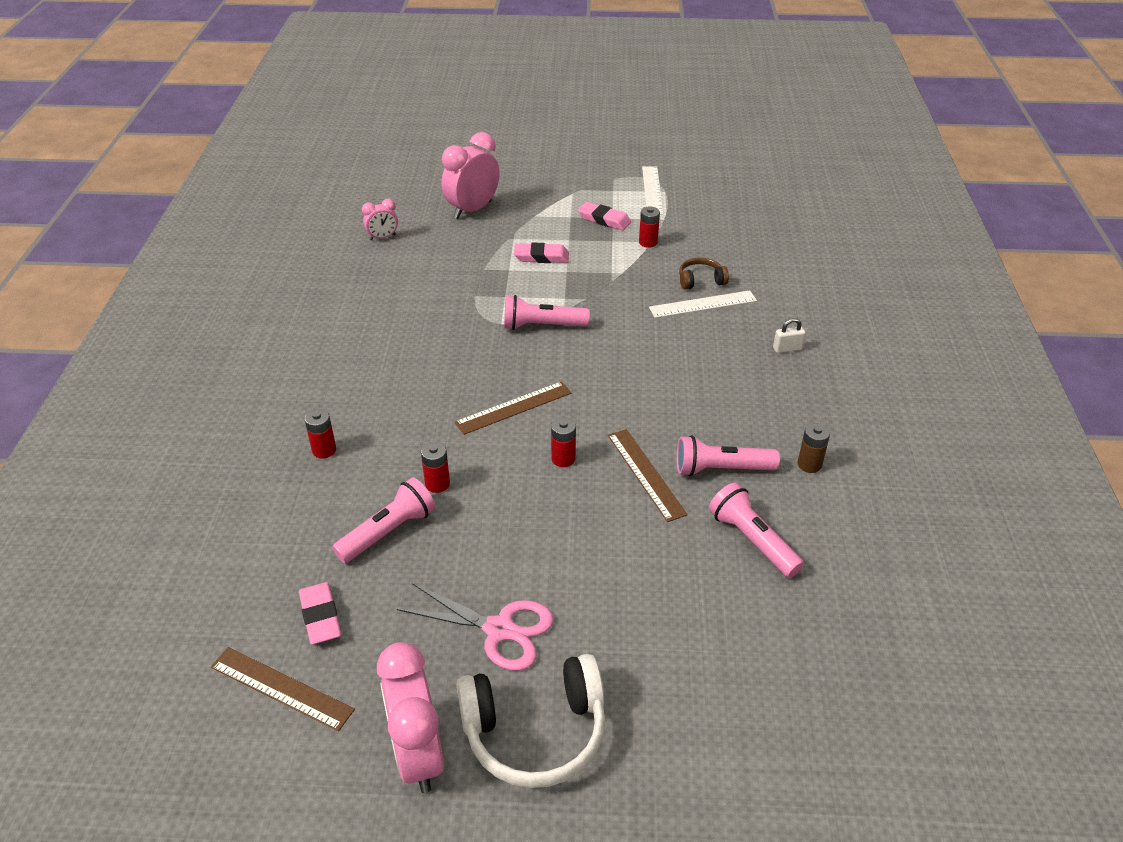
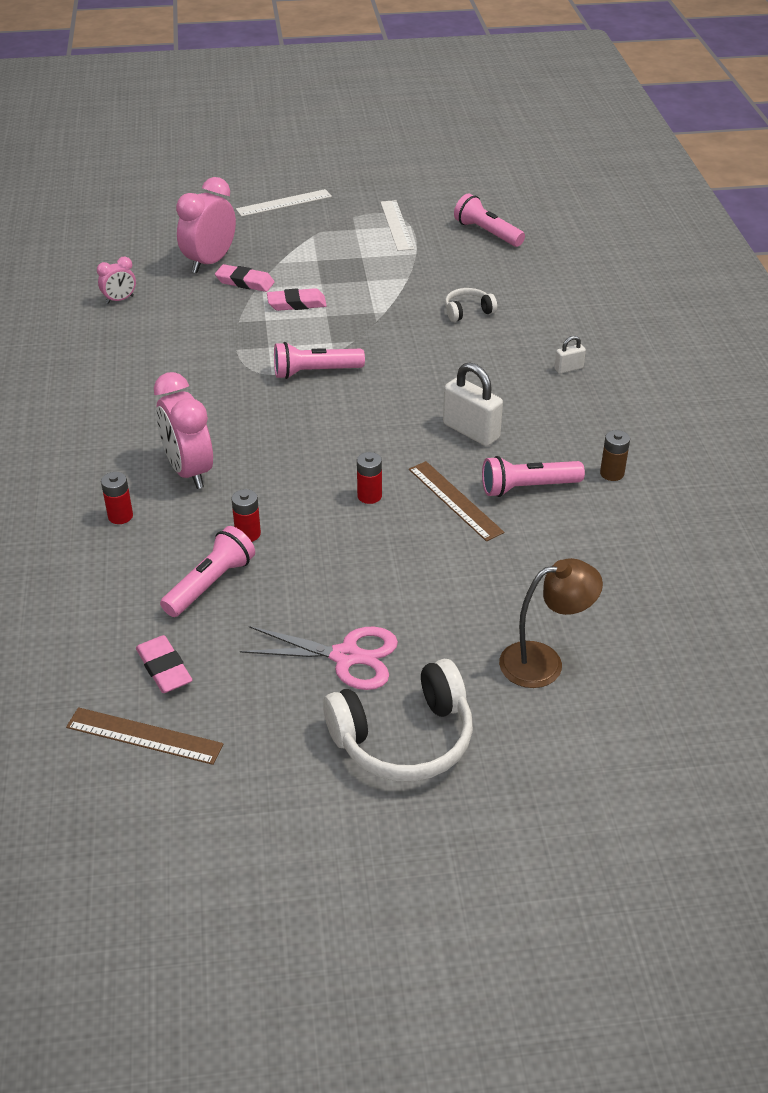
camera: 10 degrees left, 0 degrees up
(418, 754) = (296, 773): pink clock -> pink clock (189, 471)
(513, 408) = (306, 454): brown ruler -> none
(604, 220) = (353, 260): pink eraser -> pink eraser (245, 282)
(648, 242) = (405, 278): red battery -> none
(677, 403) = (471, 431): none -> white padlock
(698, 665) = (544, 662): none -> brown lamp
(700, 280) = (468, 311): brown headphones -> white headphones
(703, 304) = (475, 334): white ruler -> white ruler (284, 203)
(752, 540) = (571, 547): pink flashlight -> pink flashlight (487, 233)

